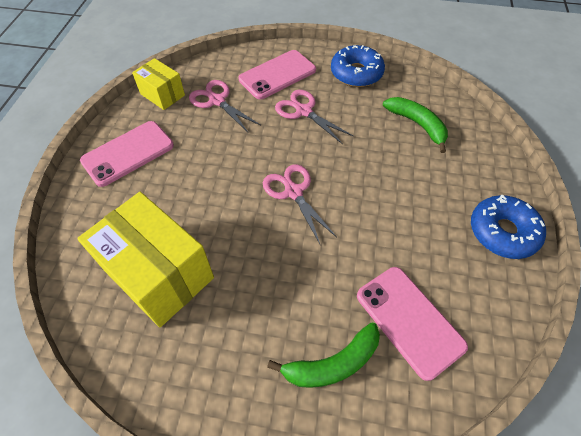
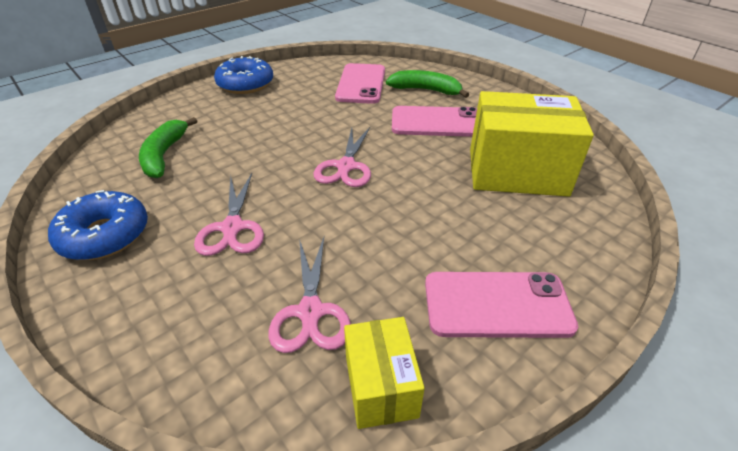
camera: 140 degrees left, 15 degrees down
(159, 274) = (517, 172): yellow box -> yellow box turned 75 degrees counterclockwise
(277, 75) = (183, 300): pink phone -> pink phone (436, 122)

